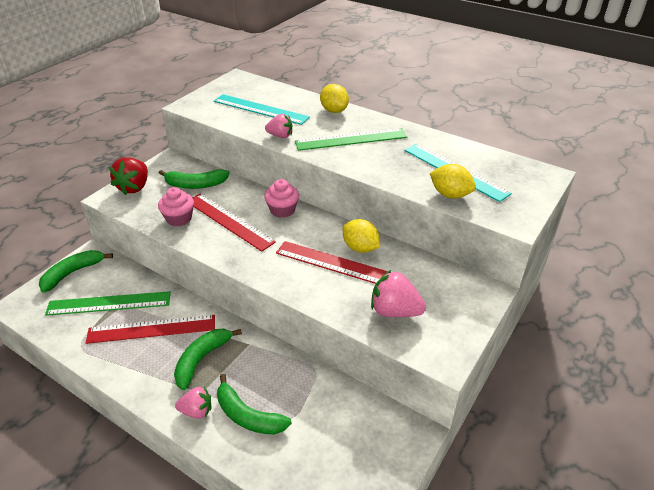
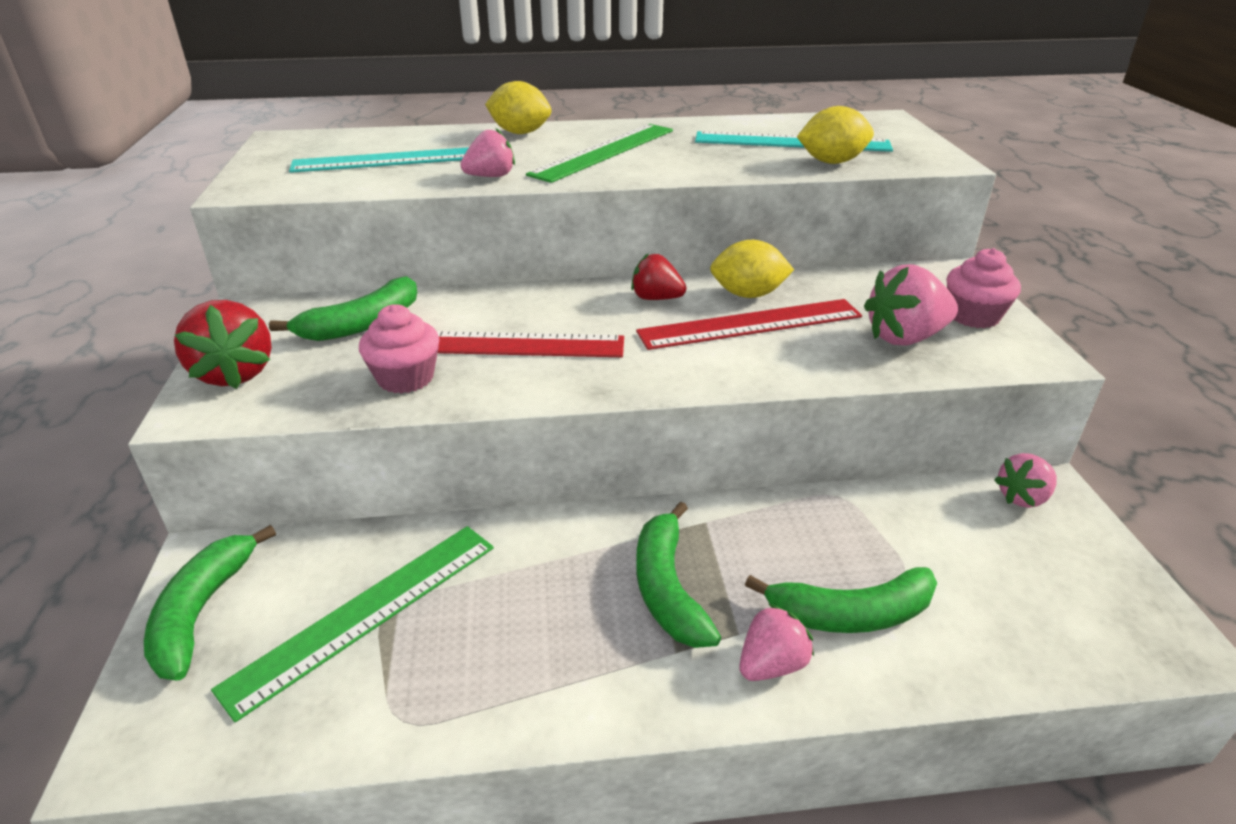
camera: 40 degrees left, 5 degrees down
(151, 329) = (514, 601): red ruler -> none
(282, 210) = (568, 298): pink cupcake -> pink cupcake (973, 316)
(317, 229) = (656, 298): none -> red strawberry
(395, 426) = (1022, 497): none -> pink strawberry

